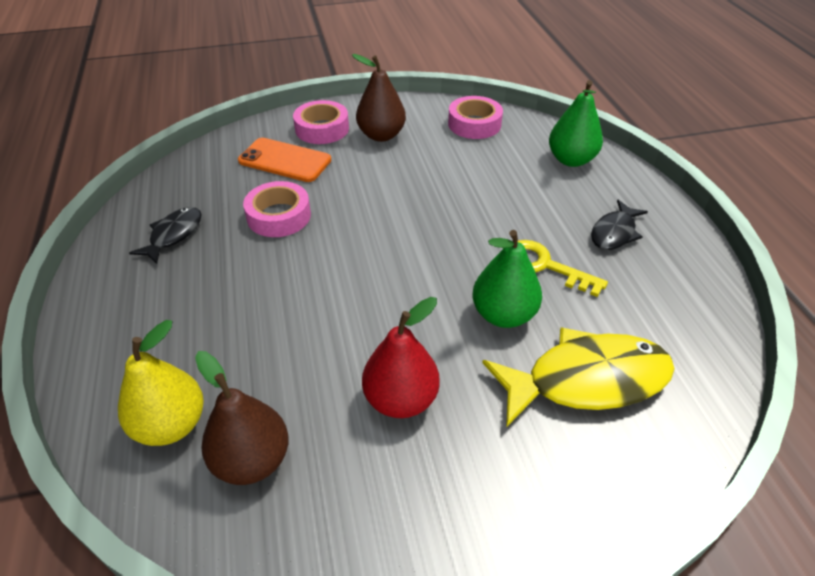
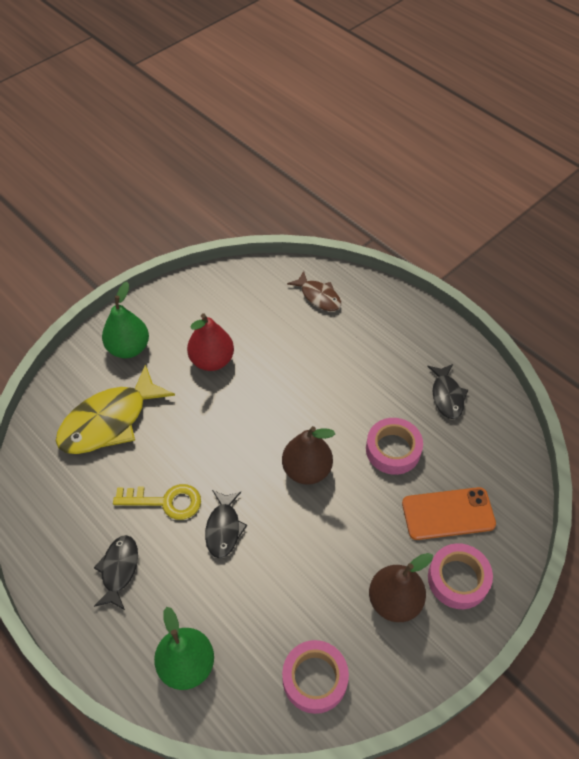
camera: 150 degrees right, 10 degrees up
(171, 425) = (318, 296): yellow pear -> brown fish
(252, 460) = (265, 301): brown pear -> brown pear (306, 470)
(493, 223) = (223, 528): none -> black fish
(503, 315) = (178, 443): green pear -> green pear (128, 348)

